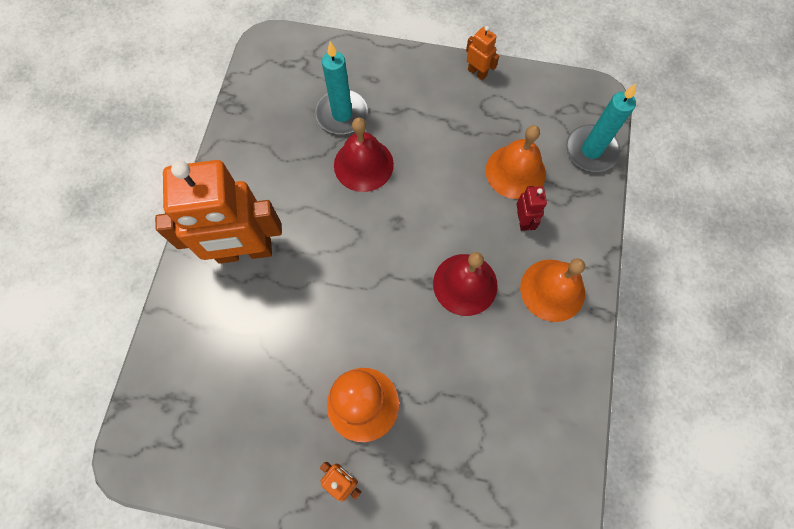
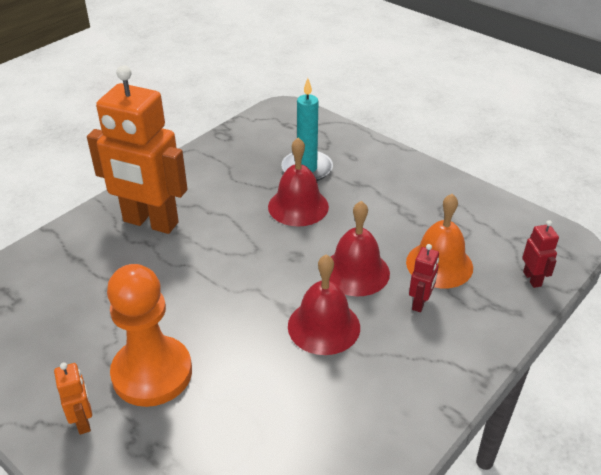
camera: 30 degrees right, 30 degrees down
(456, 214) = (356, 272): none -> red bell
(477, 72) = (452, 184): orange robot -> none
(552, 290) = (411, 370): orange bell -> none
(591, 150) = (532, 279): turquoise candle -> red robot

